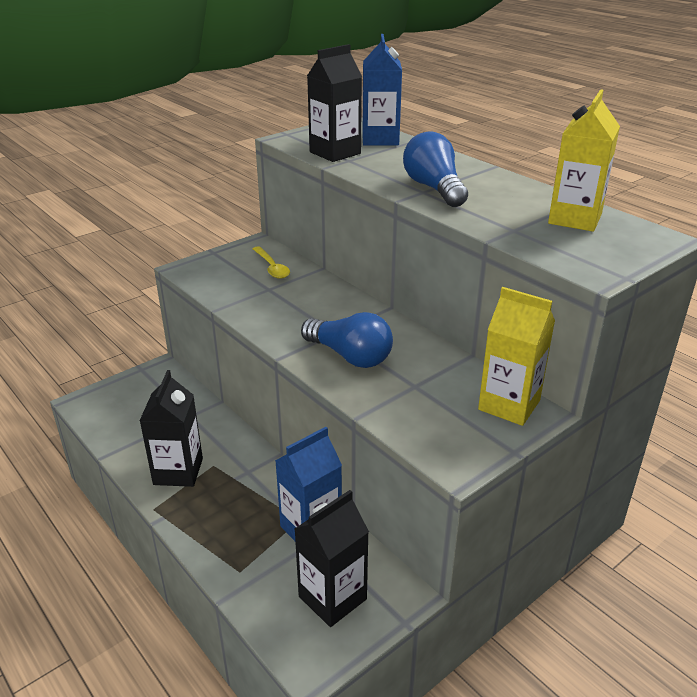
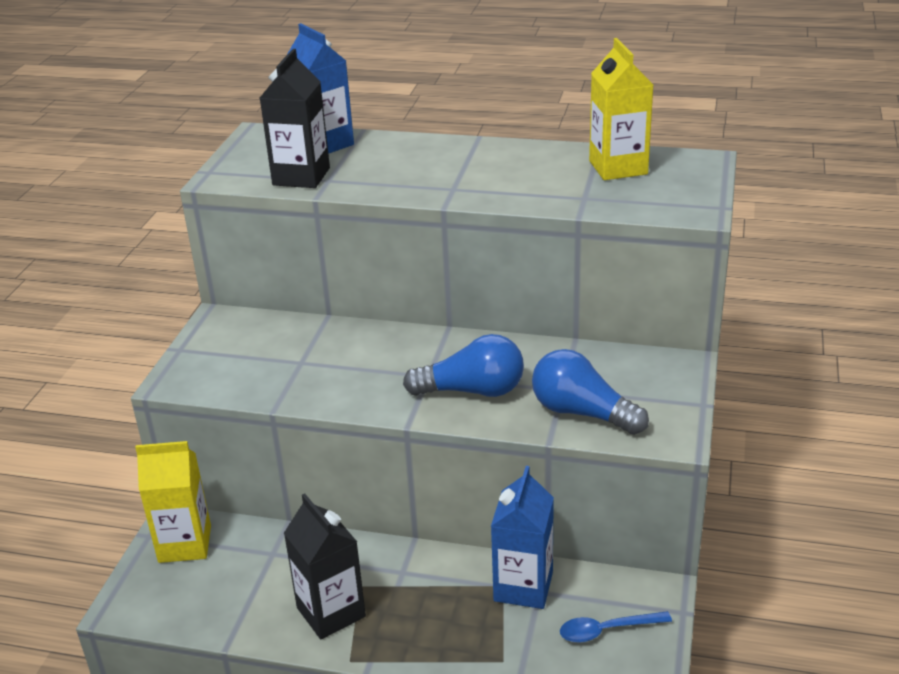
camera: 35 degrees left, 0 degrees up
(272, 267) = (273, 338): yellow spoon -> none
(332, 598) = (607, 630): black carton -> blue spoon
(434, 188) = (459, 181): blue light bulb -> blue light bulb (582, 413)
(509, 405) = (656, 368): yellow carton -> yellow carton (185, 544)

